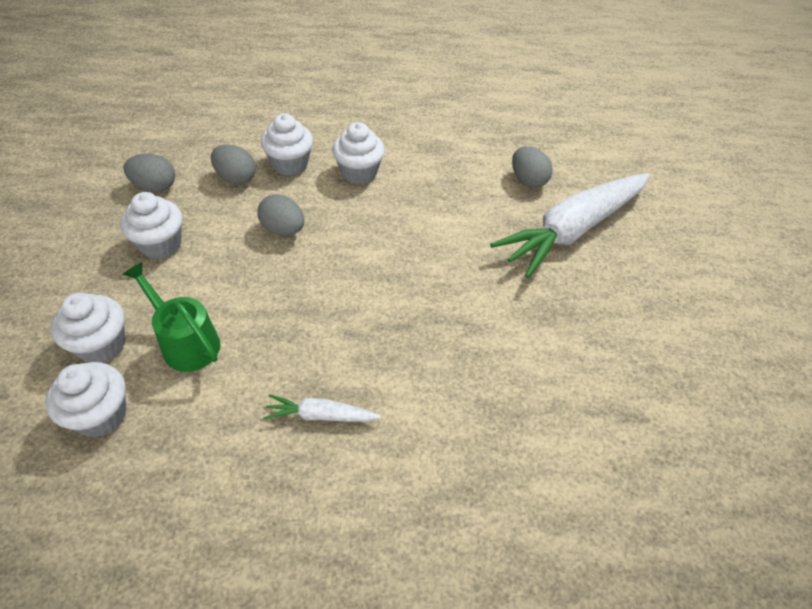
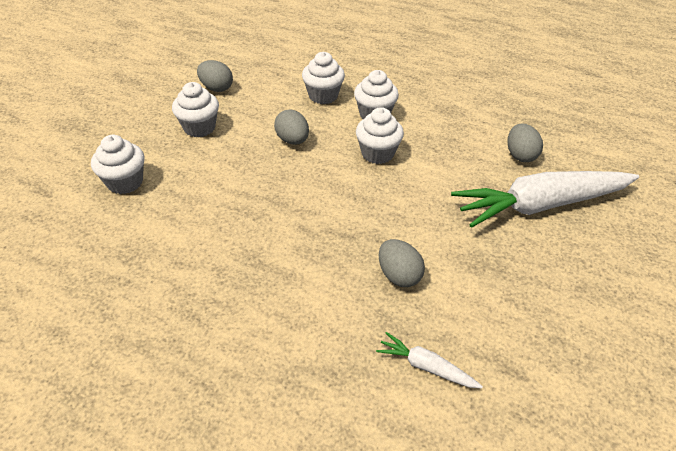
camera: 25 degrees right, 5 degrees down
(101, 415) = (100, 227): white cupcake -> white cupcake (377, 153)
(185, 342) = (181, 197): green watering can -> none
(236, 178) = (277, 96): grey egg -> grey egg (398, 275)
(321, 415) = (248, 278): white carrot -> white carrot (426, 367)

